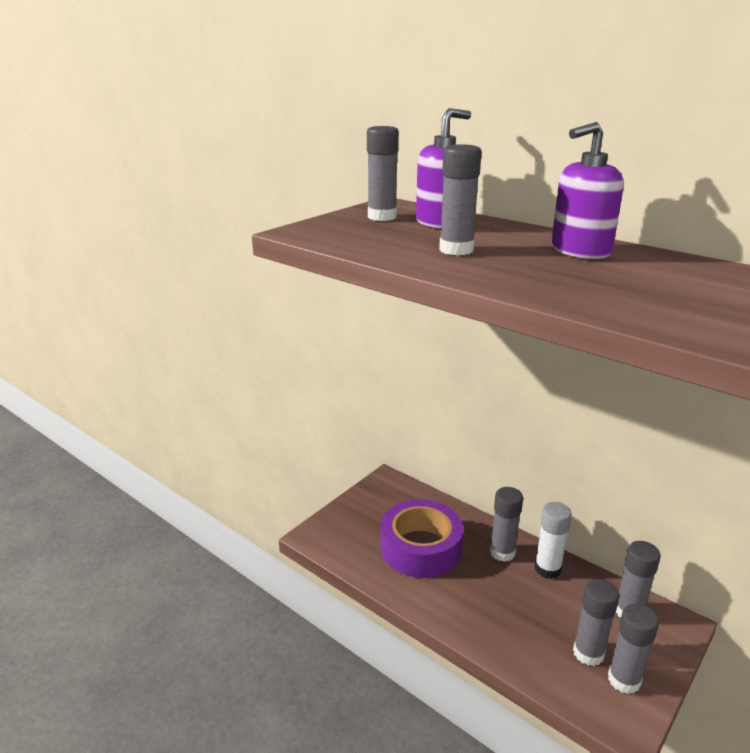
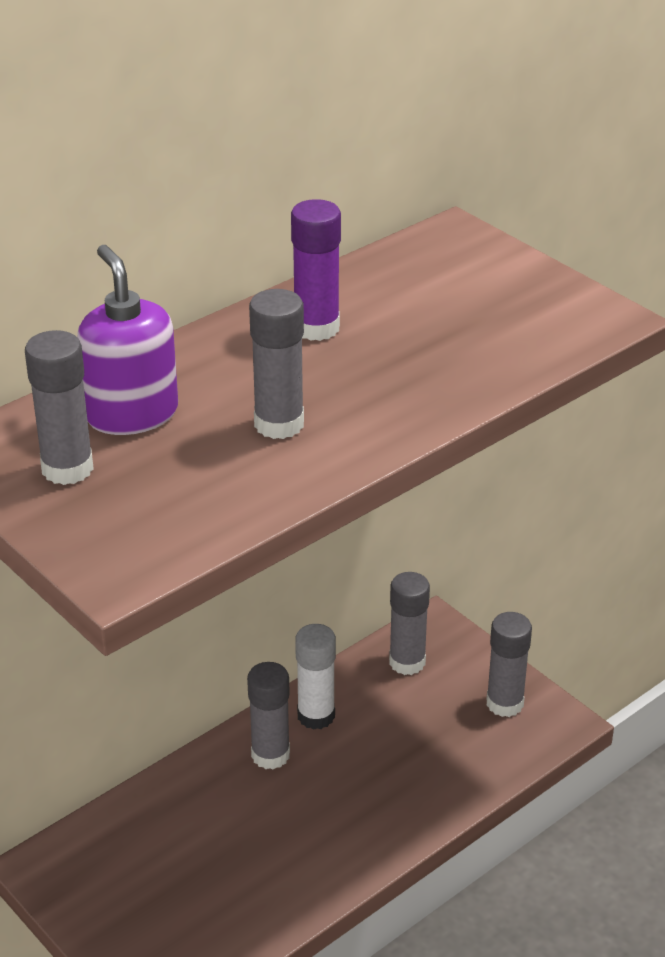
camera: 80 degrees left, 10 degrees up
(421, 548) = (233, 849): purple tape -> none
(580, 251) = (316, 328): purple soap dispenser -> purple glue stick
(588, 653) = (463, 721): grey glue stick -> none

